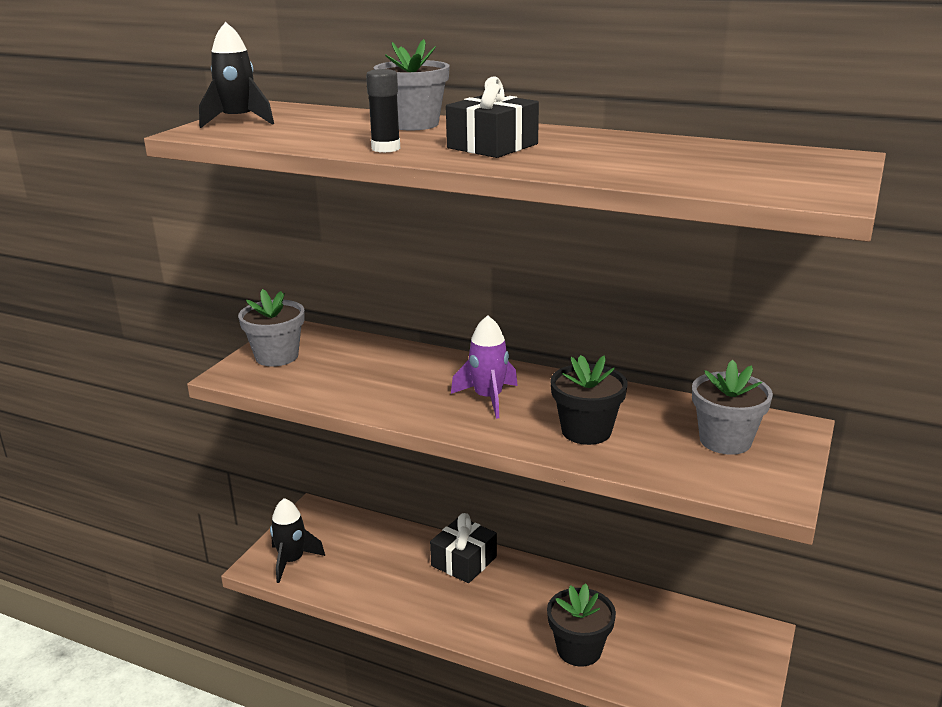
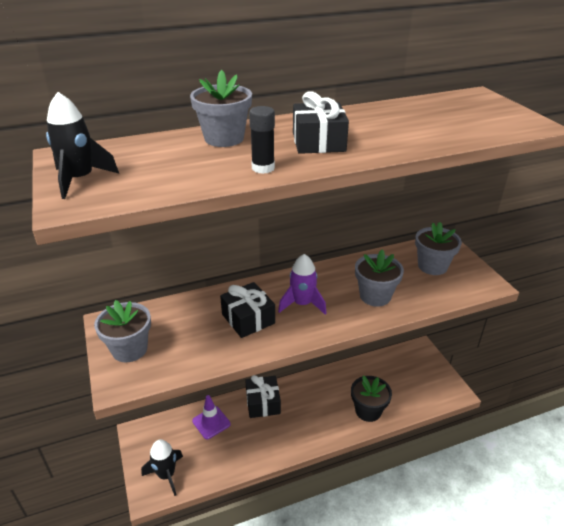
camera: 45 degrees left, 10 degrees up
(388, 545) = (211, 422): none -> purple traffic cone
(412, 384) = (248, 319): none -> black gift
(586, 431) = (375, 296): black flower pot -> grey flower pot

